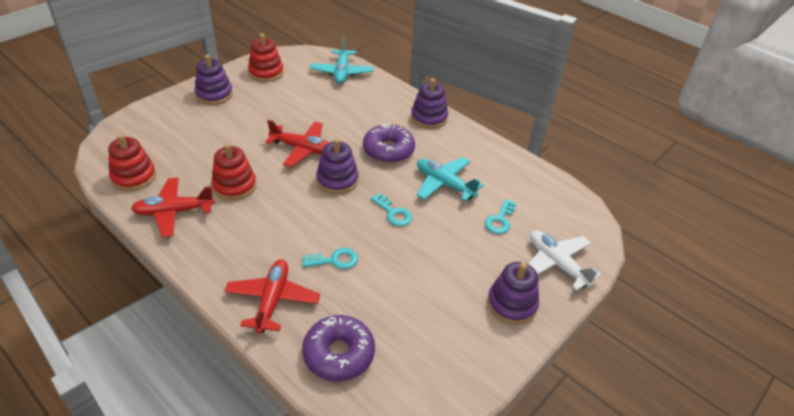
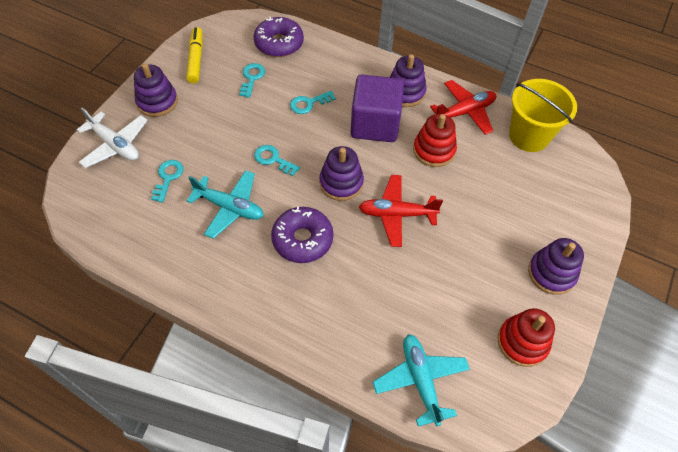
camera: 165 degrees right, 15 degrees up
(134, 177) = (529, 136): red stacking toy -> yellow bucket
(272, 300) = (341, 64): red plane -> none
(275, 222) = (375, 124): none -> purple cube
(391, 308) = (252, 78): none -> turquoise key
(429, 118) = (267, 313): purple stacking toy -> purple stacking toy (405, 92)
(459, 355) = (196, 59): none -> yellow marker

